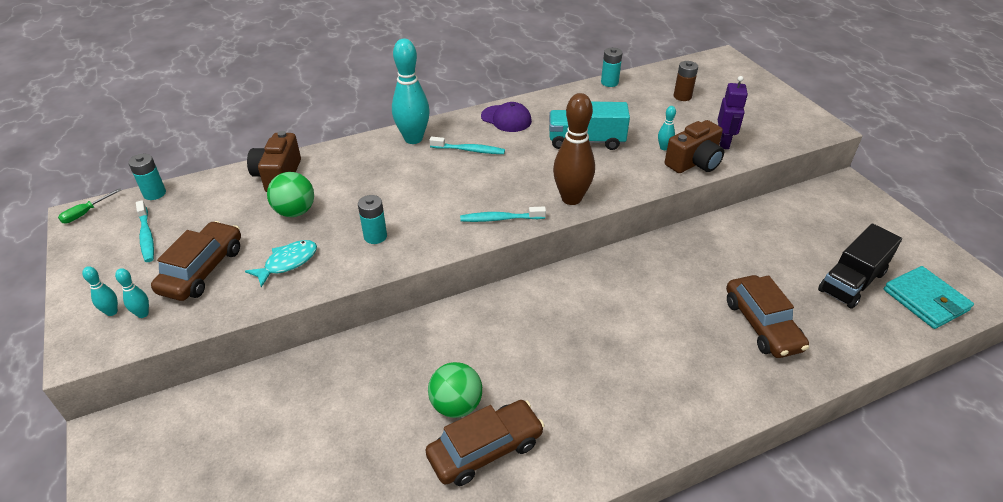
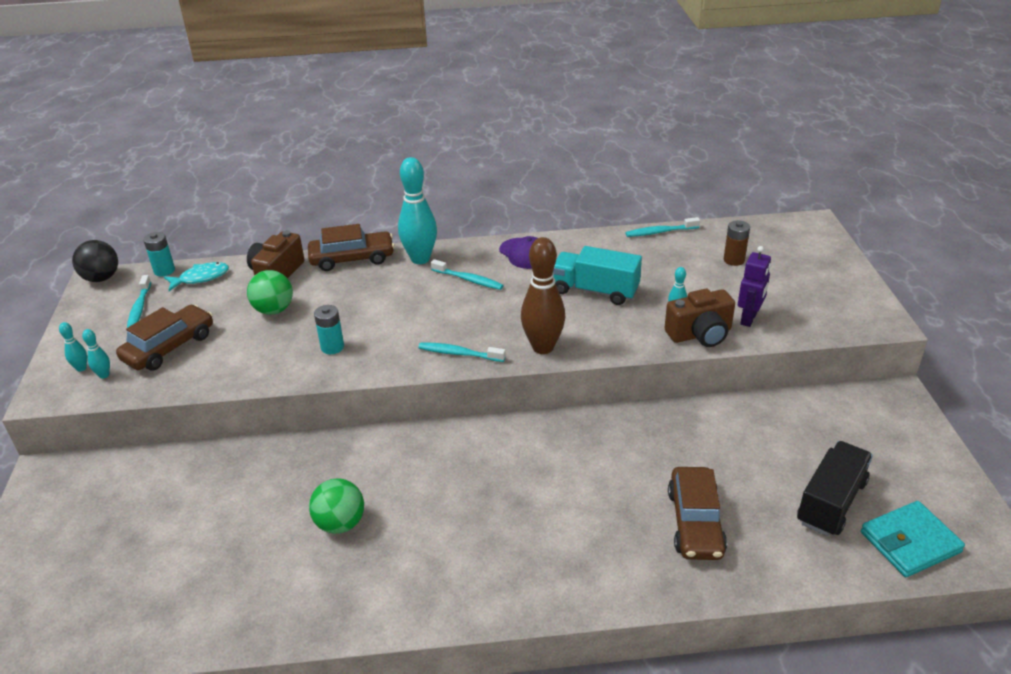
camera: 20 degrees right, 5 degrees down
(85, 213) = (101, 278): green screwdriver -> black ball
(287, 263) = (243, 356): turquoise fish -> turquoise fish (201, 278)
(485, 449) = (345, 570): brown car -> brown car (352, 259)
(609, 82) = (660, 232): turquoise battery -> turquoise toothbrush
(851, 282) = (831, 502): black truck -> black truck turned 150 degrees clockwise
(925, 300) = (910, 542): turquoise wallet -> turquoise wallet turned 75 degrees clockwise

